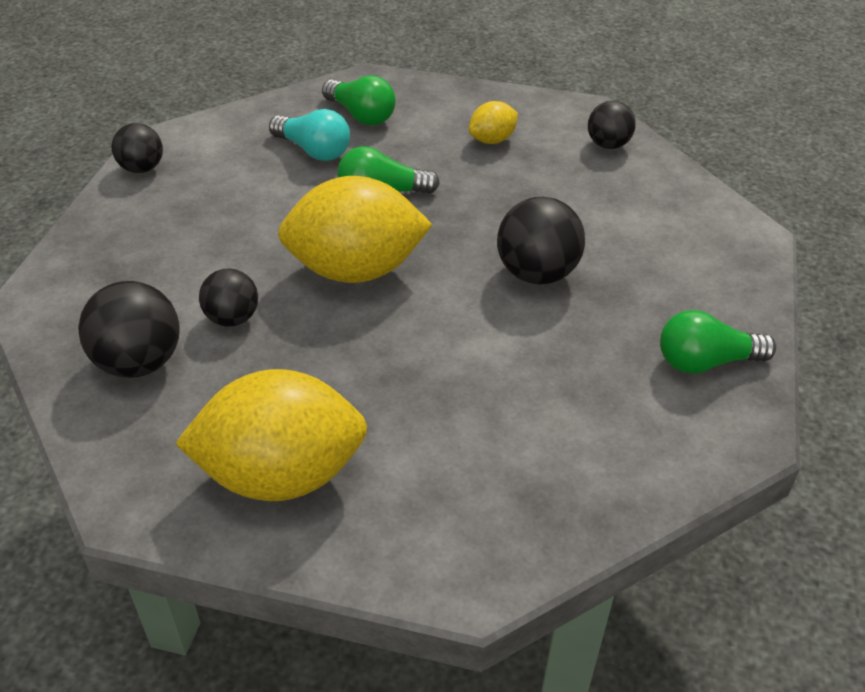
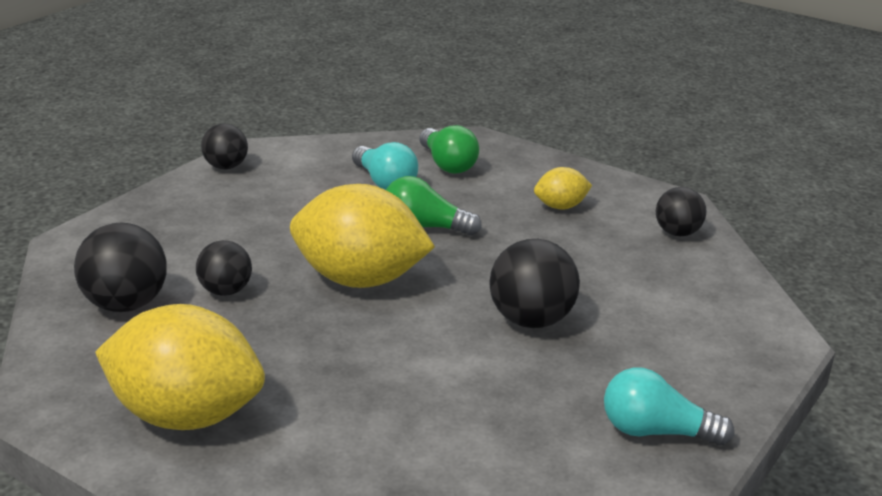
camera: 20 degrees right, 15 degrees down
(705, 362) = (656, 432): green light bulb -> turquoise light bulb

